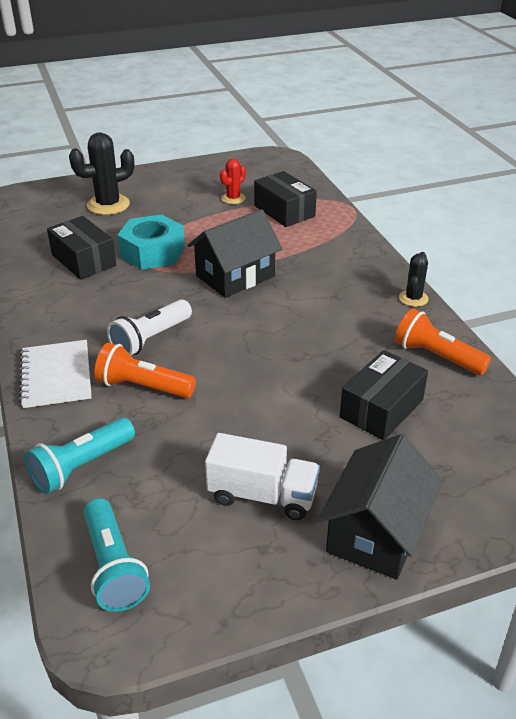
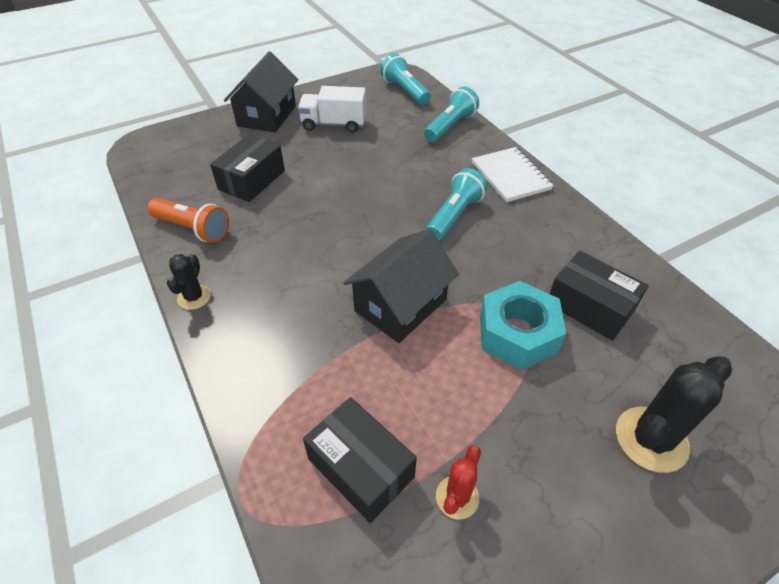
camera: 170 degrees right, 10 degrees up
(143, 387) = (438, 175): orange flashlight -> none
(150, 339) = (454, 215): white flashlight -> turquoise flashlight

